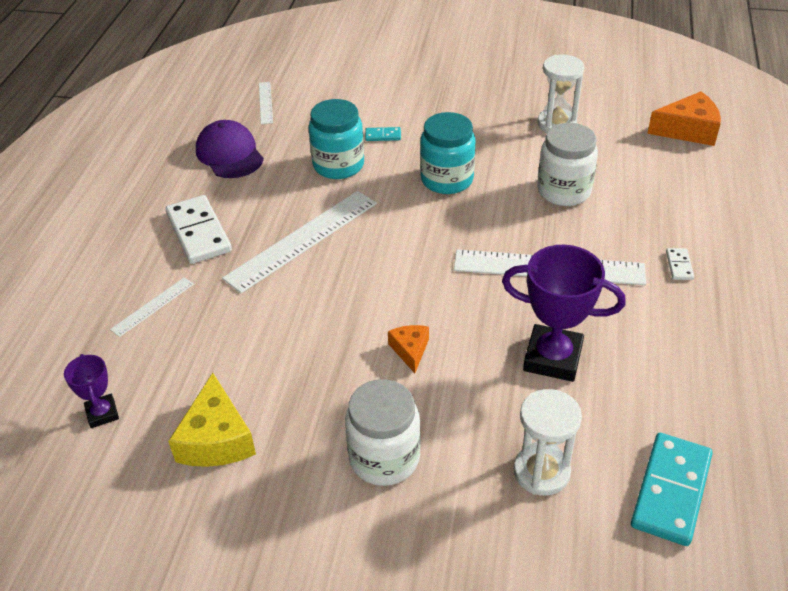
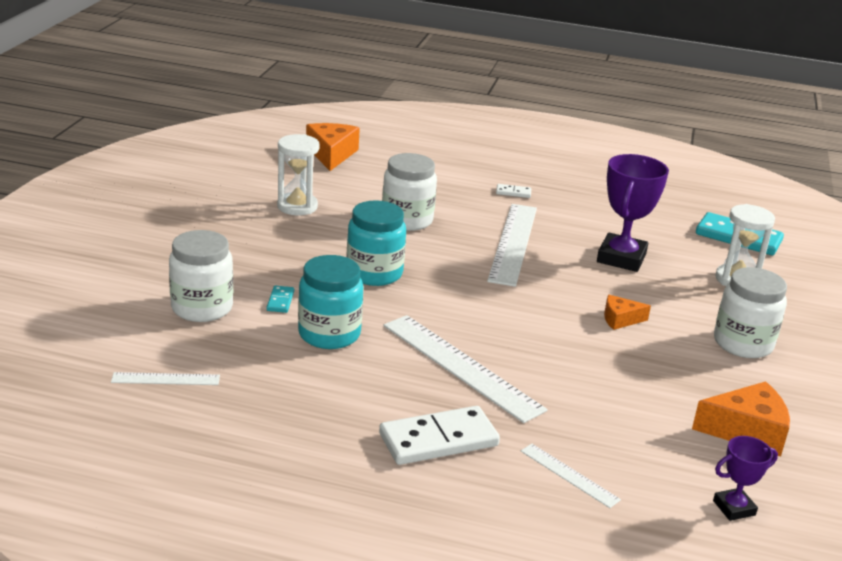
camera: 90 degrees left, 15 degrees down
(216, 439) = (747, 431): yellow cheese -> orange cheese
(229, 154) = (278, 412): purple cap -> none
(362, 102) = (202, 308): none -> white jar

